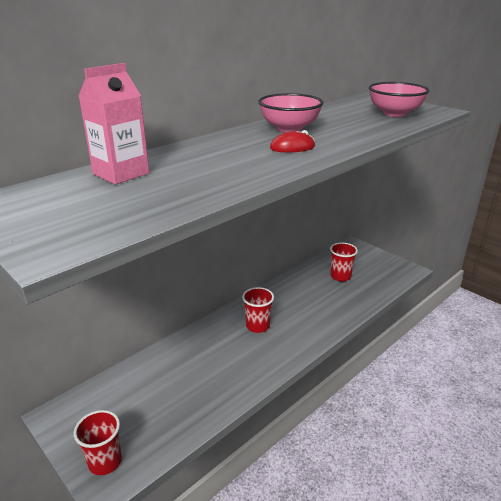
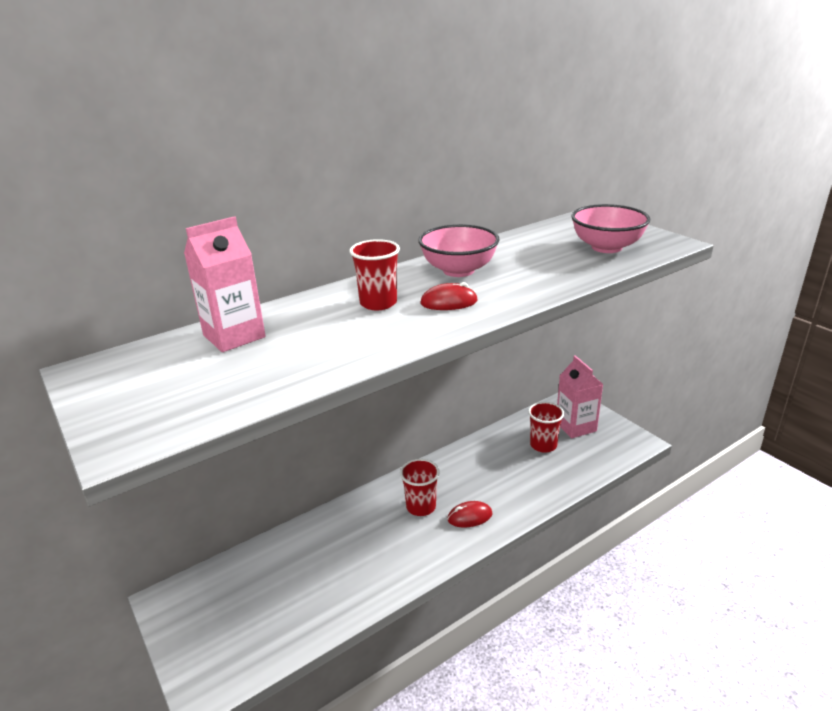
camera: 10 degrees right, 0 degrees up
(105, 461) = (207, 663): red cup -> red cup (378, 303)
(298, 330) = (469, 517): none -> red mouse
(361, 262) = (575, 426): none -> pink carton

